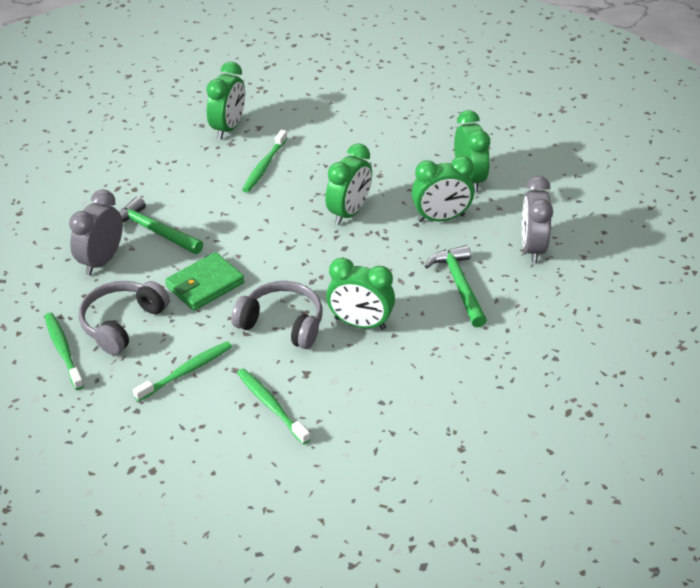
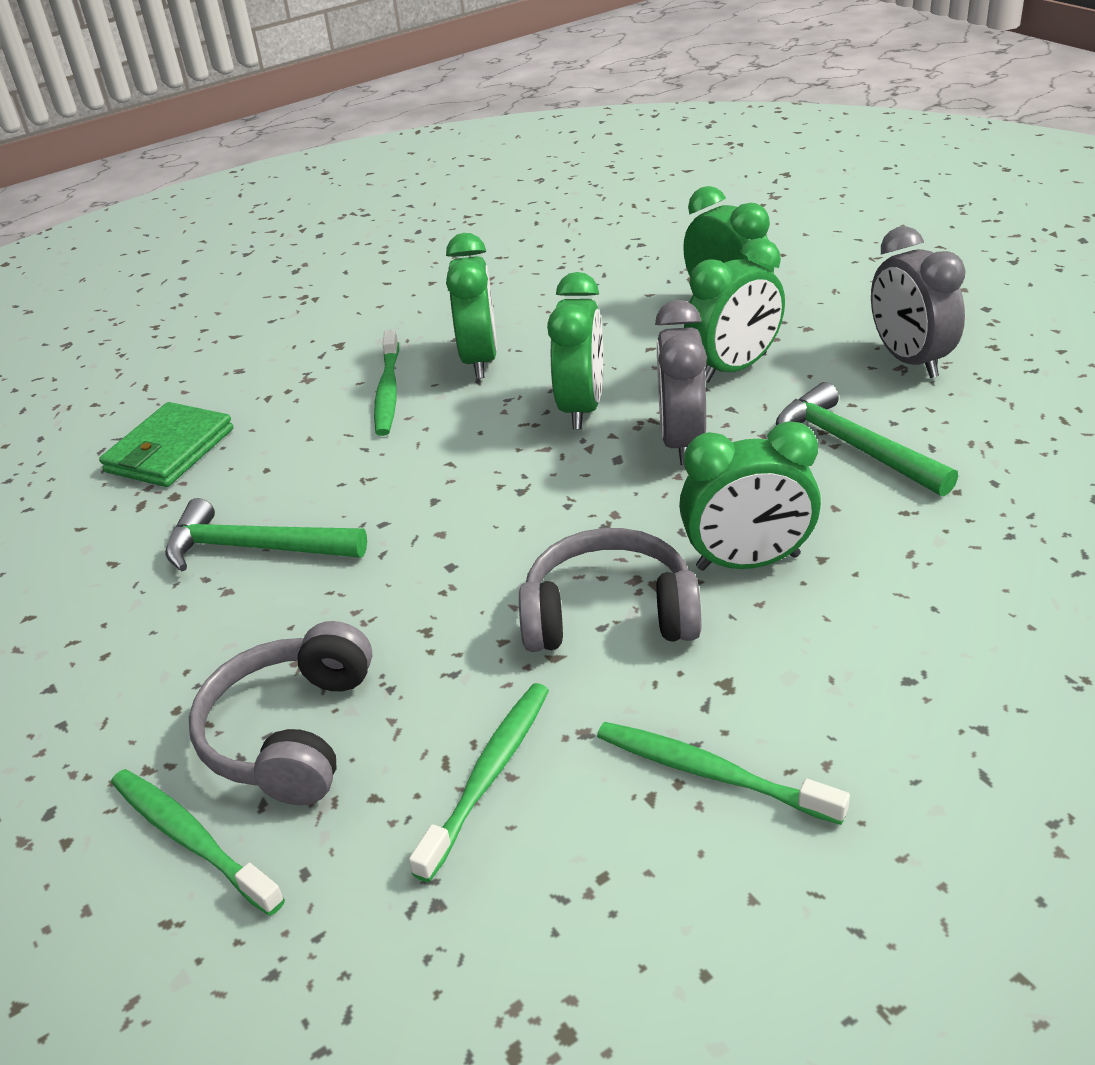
camera: 20 degrees left, 5 degrees down
(101, 261) = (178, 634): grey clock -> grey clock (682, 442)
(205, 285) = (413, 602): green wallet -> green wallet (170, 450)
(228, 128) = (288, 360): green clock -> green clock (480, 360)

